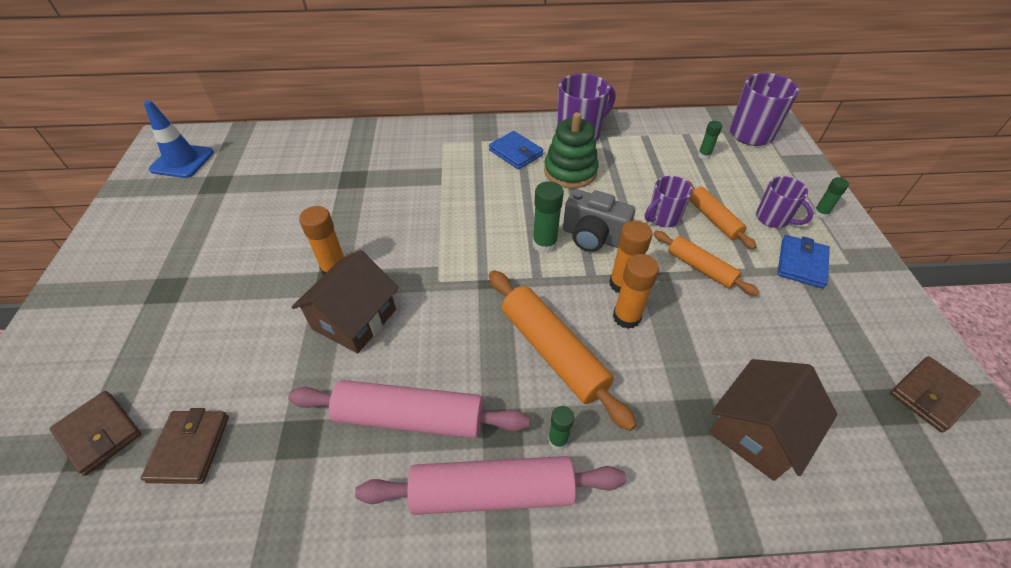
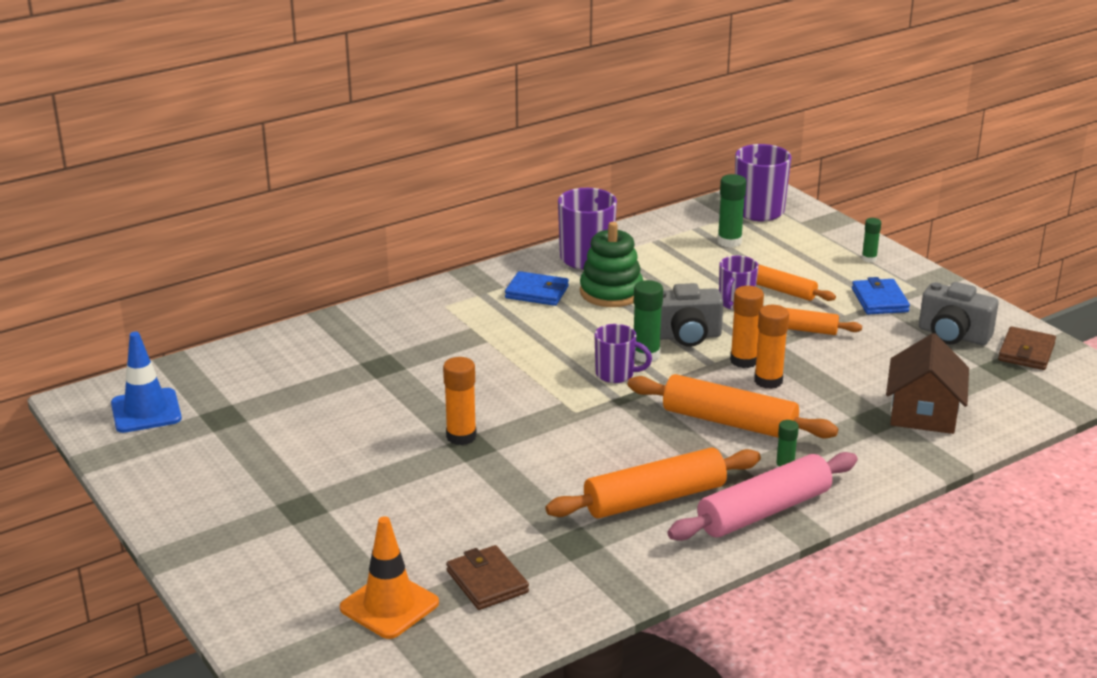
camera: 30 degrees left, 20 degrees down
(99, 434) = (389, 606): brown wallet -> orange traffic cone
(354, 319) = (528, 461): brown house -> none
(410, 418) = (655, 499): pink rolling pin -> orange rolling pin
(704, 155) = (729, 242): green glue stick -> green glue stick, size x1.66
(773, 219) = (832, 275): purple mug -> purple mug (616, 374)
(854, 337) = (953, 335): none -> grey camera

